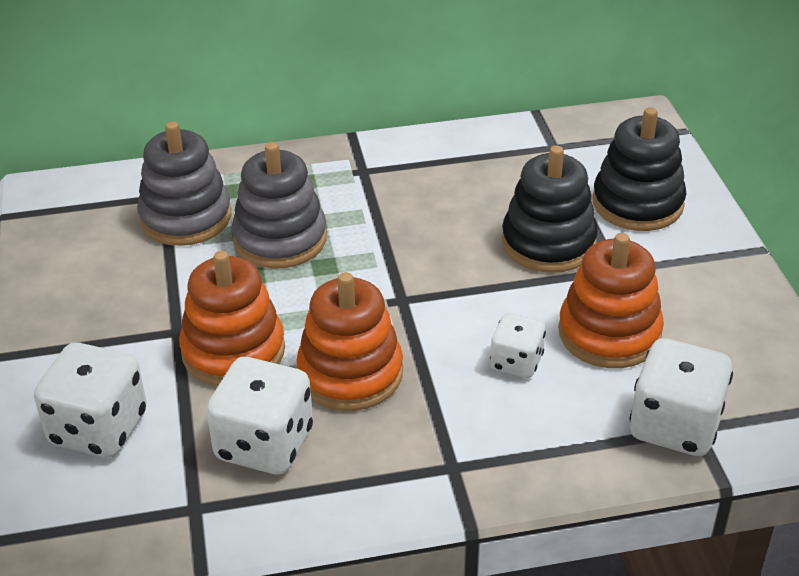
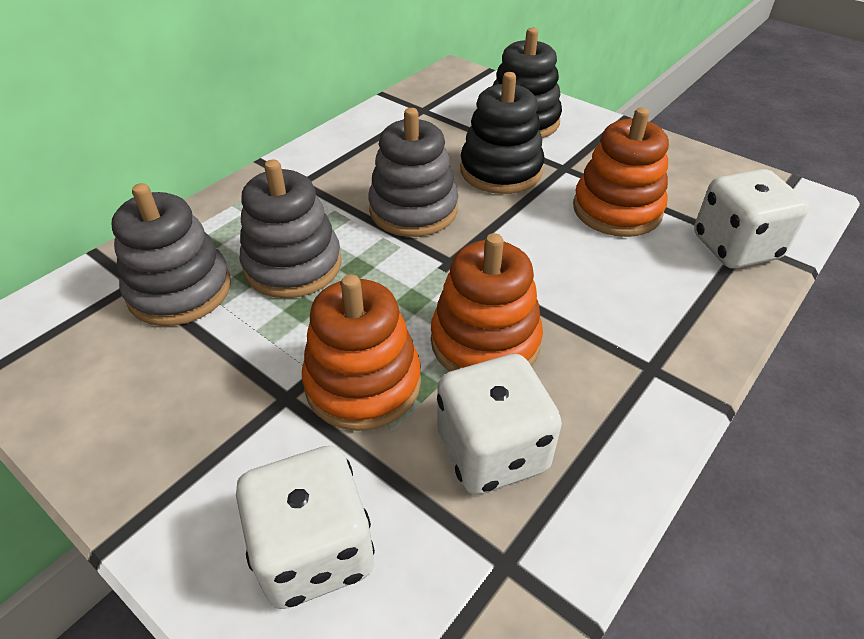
camera: 40 degrees left, 5 degrees up
(425, 241) = (413, 210): none -> grey stacking toy
(516, 362) = (588, 262): white dice -> none

